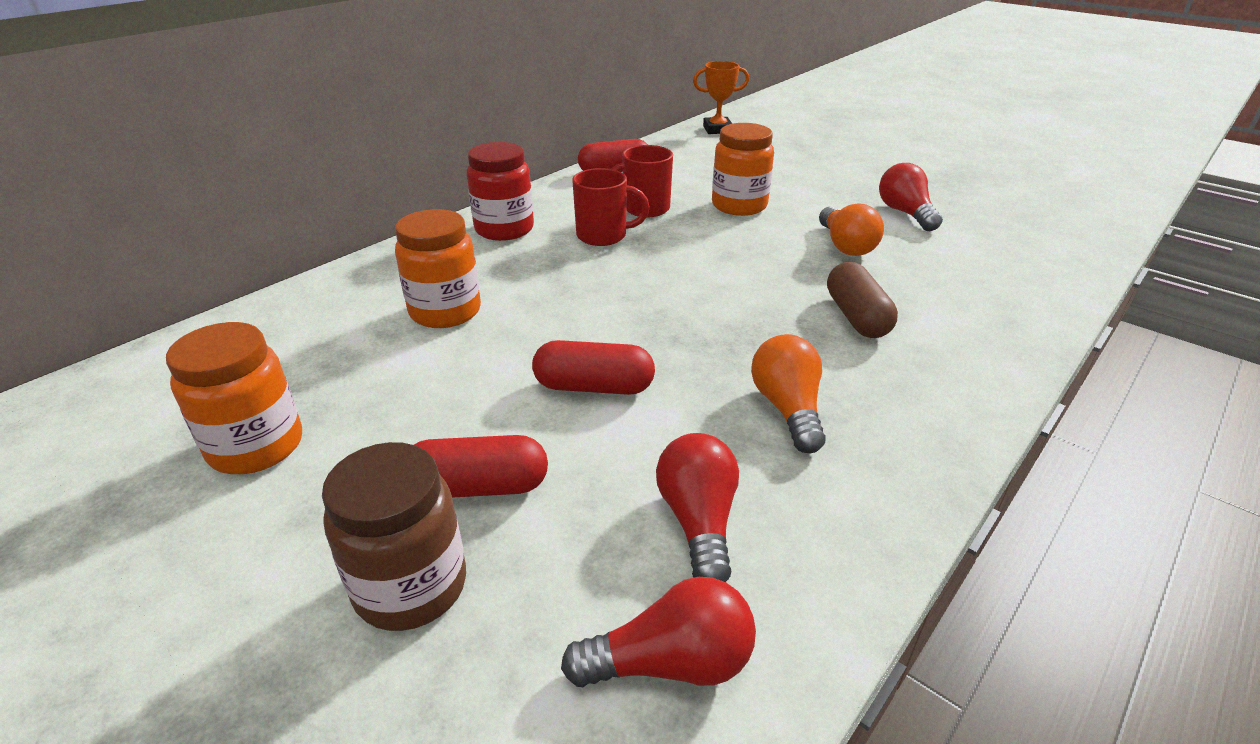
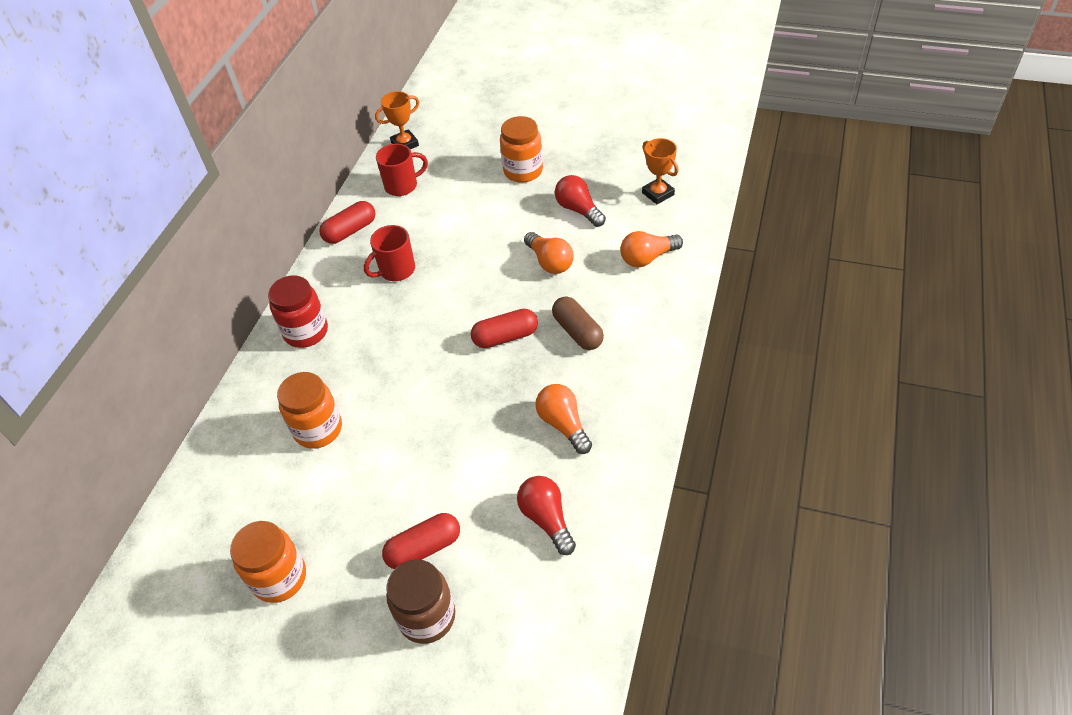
camera: 20 degrees left, 15 degrees up
(594, 387) = (448, 453): red capsule -> red capsule (505, 337)
(603, 236) = (382, 312): red mug -> red mug (402, 186)
(670, 663) = (566, 597): red light bulb -> none
(739, 206) = (462, 242): orange jar -> orange jar (523, 171)
(992, 274) = (647, 258): none -> orange light bulb
(1025, 223) = (658, 194): none -> orange trophy

